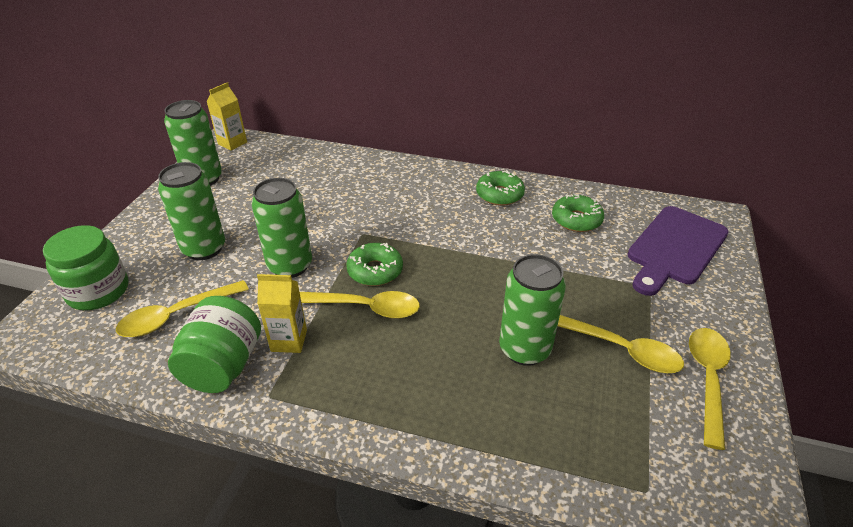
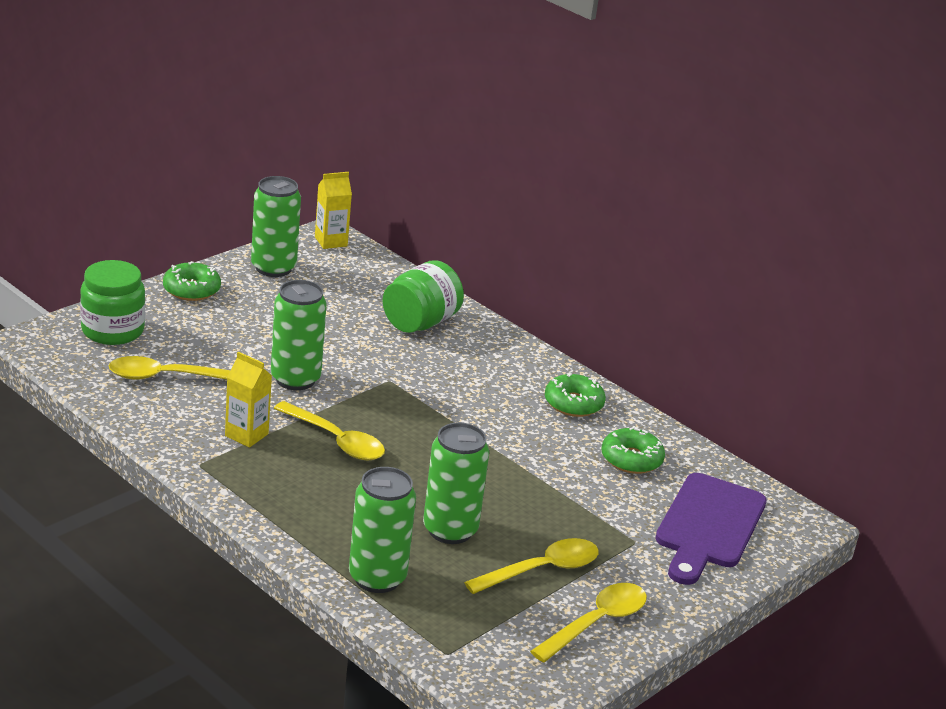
camera: 25 degrees right, 10 degrees down
(204, 248) = (227, 333): green can -> green can (377, 578)
(223, 365) = (179, 429): green jar -> green jar (420, 323)
(375, 271) = (372, 416): green donut -> green donut (191, 290)
(621, 349) = (541, 570): yellow spoon -> yellow spoon turned 90 degrees counterclockwise
(674, 248) = (708, 526): purple cutting board -> purple cutting board turned 45 degrees counterclockwise

